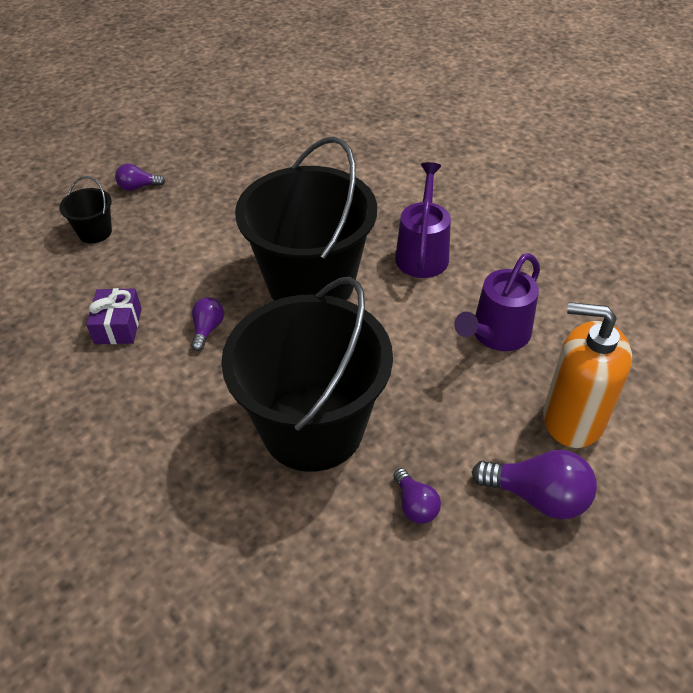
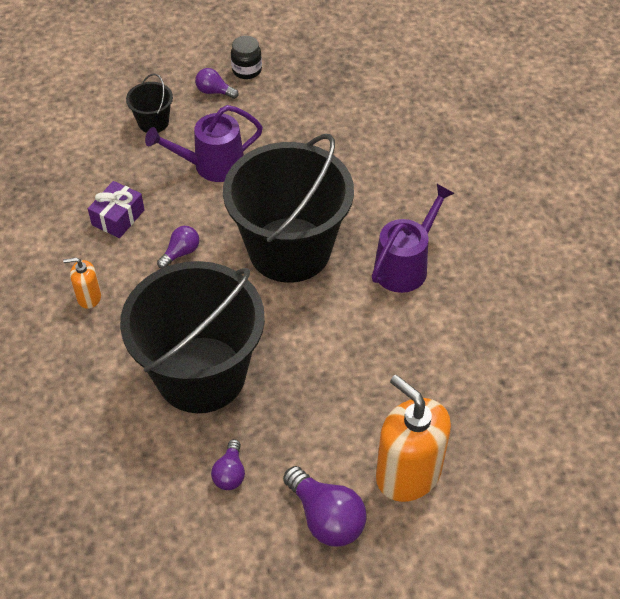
camera: 30 degrees right, 5 degrees up
(139, 411) = (89, 297): none -> orange soap dispenser
(157, 160) = (247, 70): none -> black jar
(496, 335) = (406, 371): purple watering can -> purple watering can (211, 166)

